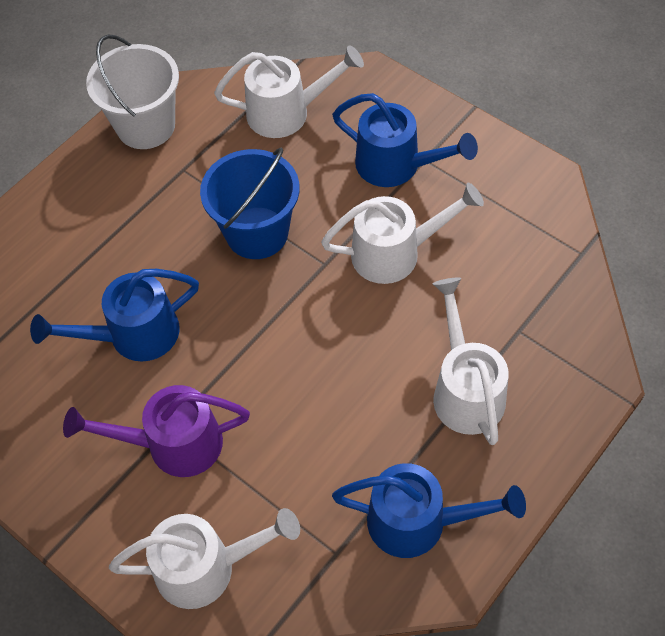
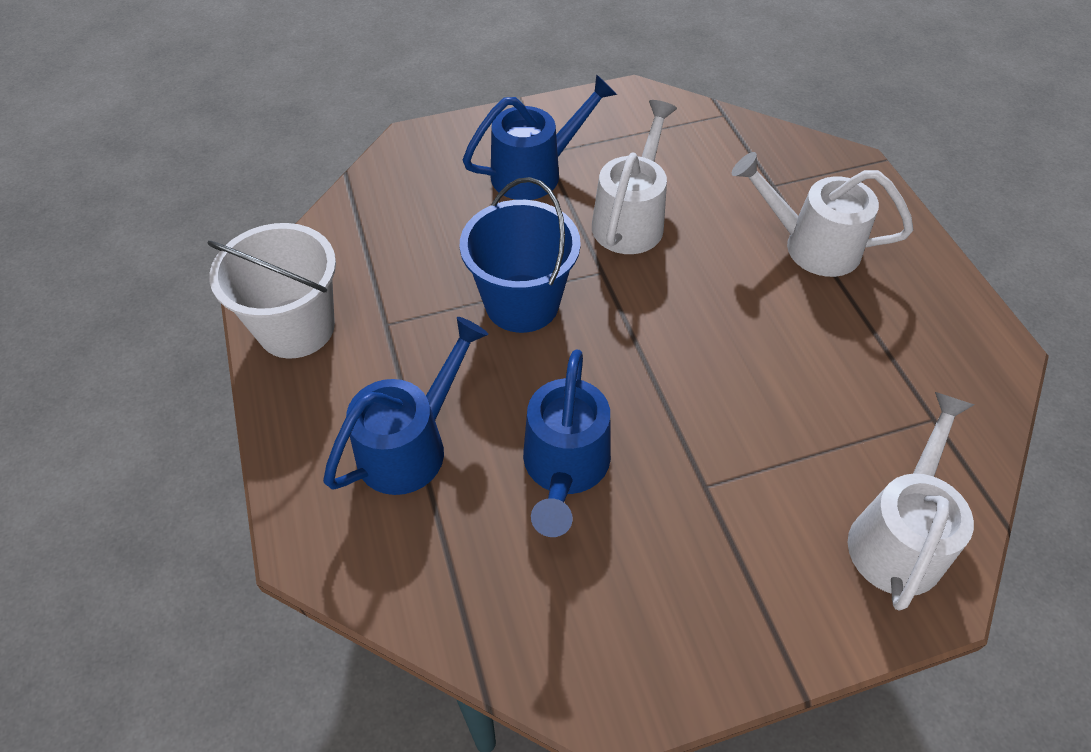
camera: 60 degrees left, 5 degrees down
(172, 444) = (729, 497): purple watering can -> none
(288, 113) = (399, 212): white watering can -> none
(419, 522) = (930, 342): blue watering can -> blue watering can (412, 444)

